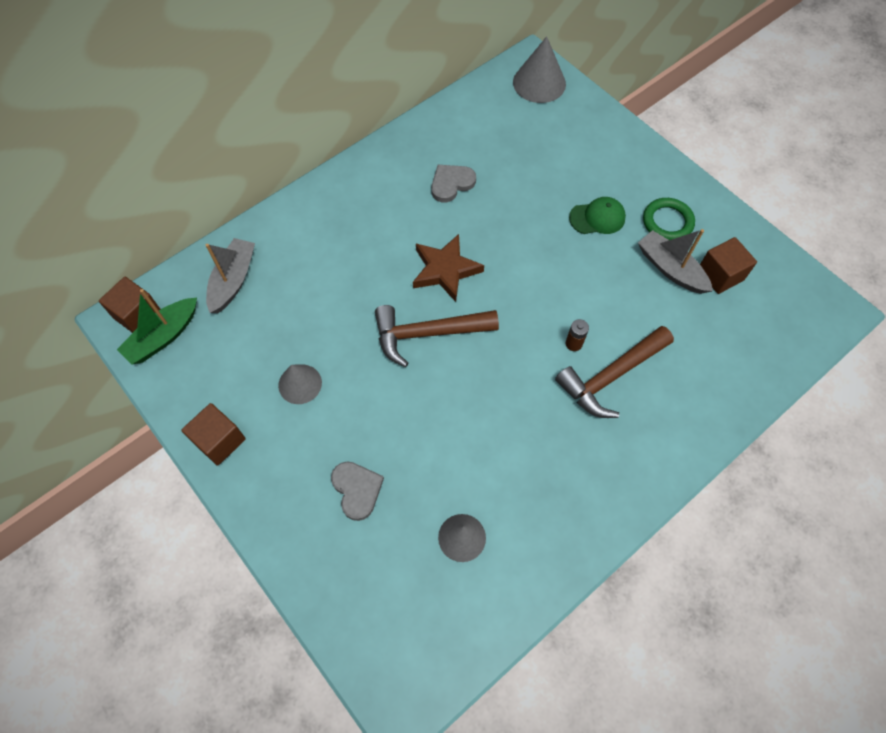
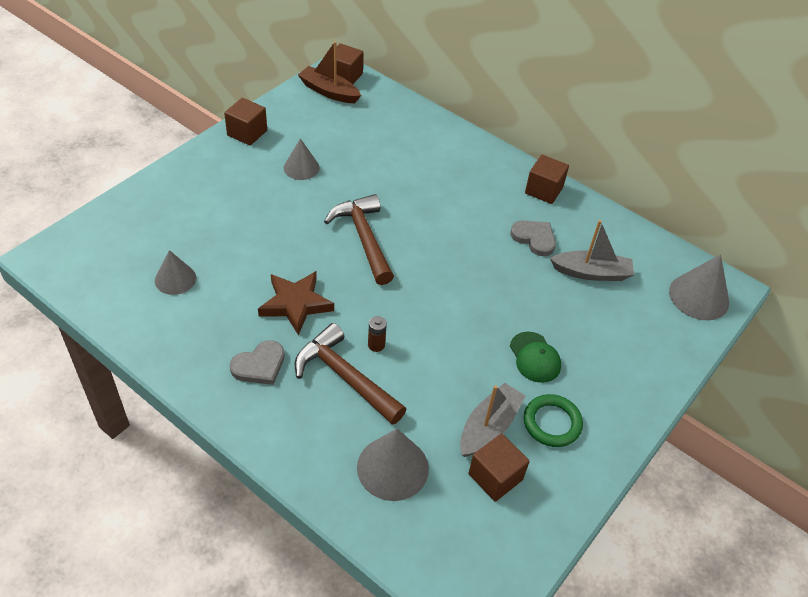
camera: 75 degrees right, 15 degrees down
(163, 337) = (329, 92): green boat -> brown boat
(233, 280) = (387, 118): grey boat -> grey boat (591, 273)
(357, 490) = (213, 211): grey heart -> grey heart (259, 365)
(385, 160) = (543, 190): none -> brown cube
(445, 270) = (434, 243): brown star -> brown star (295, 304)
(711, 351) = (392, 468): none -> grey cone

